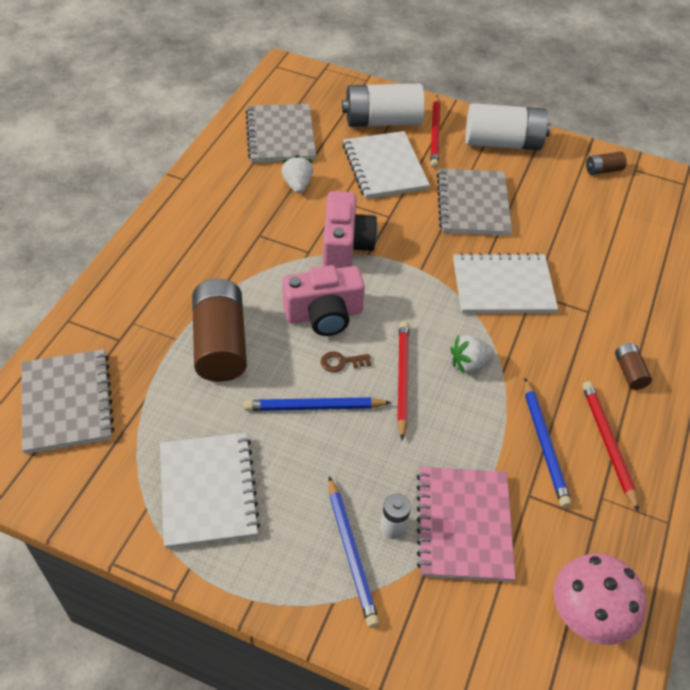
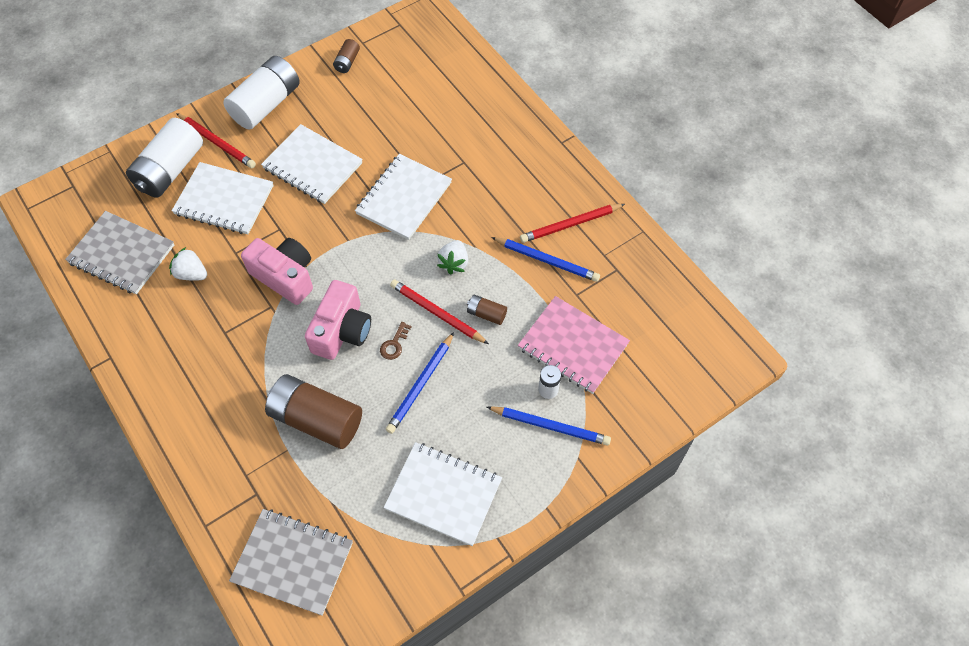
camera: 55 degrees left, 10 degrees up
(472, 204) = (312, 166): grey notebook -> white notebook
(586, 617) = (673, 318): pink mushroom -> none
(608, 444) = (570, 224): red pencil -> red pencil turned 45 degrees counterclockwise
(629, 372) = (527, 174): brown battery -> brown battery (486, 314)

